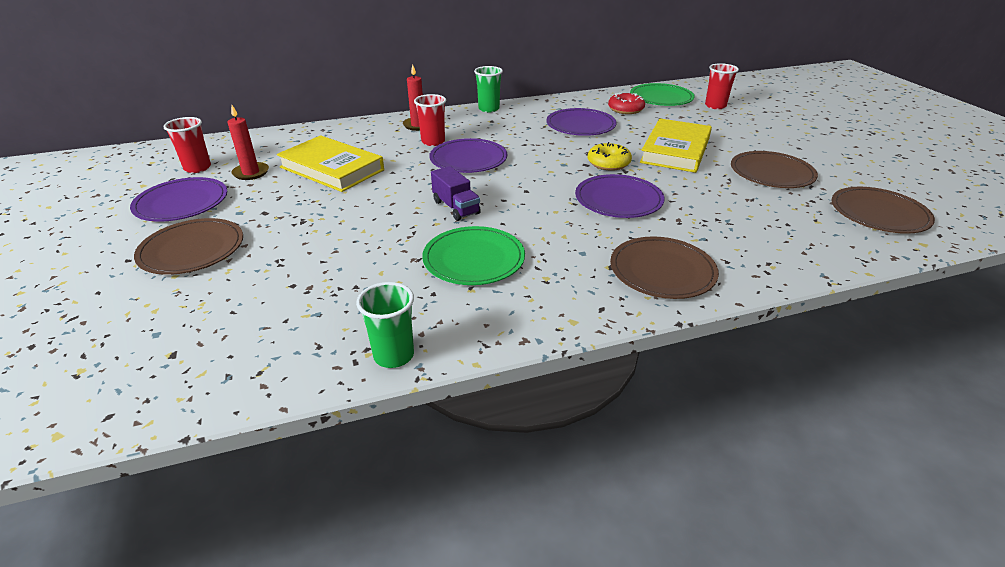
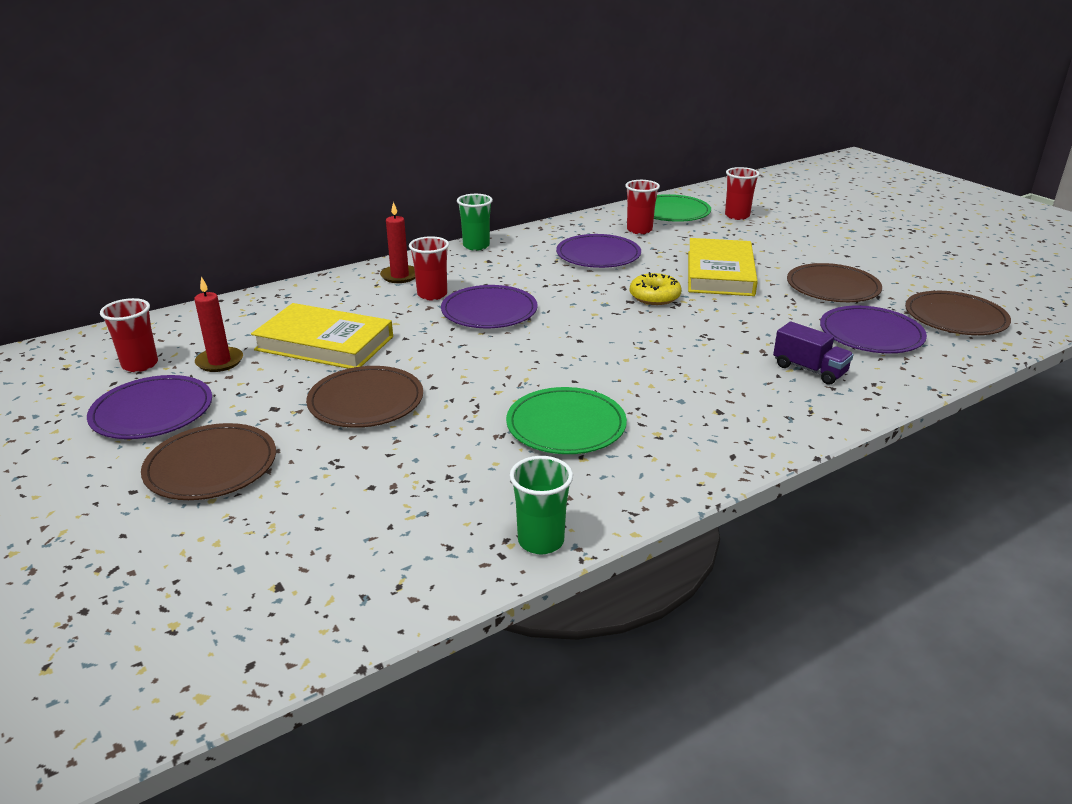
camera: 15 degrees left, 5 degrees down
(456, 207) = (509, 370): purple truck -> purple truck (809, 370)
(618, 199) = (688, 337): purple plate -> purple plate (871, 334)
(625, 109) = (639, 230): red donut -> red cup
(662, 271) = (773, 407): brown plate -> brown plate (366, 401)

